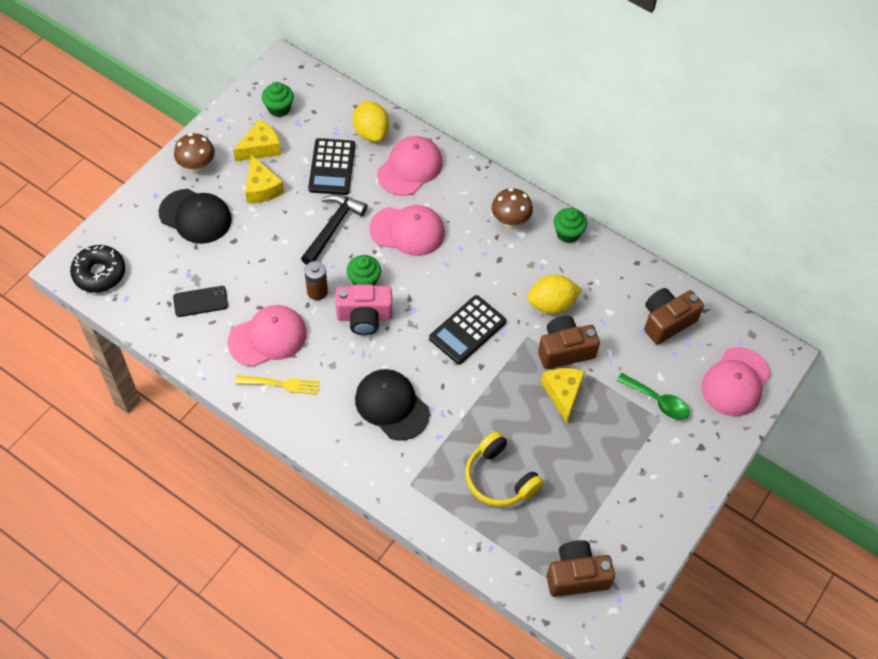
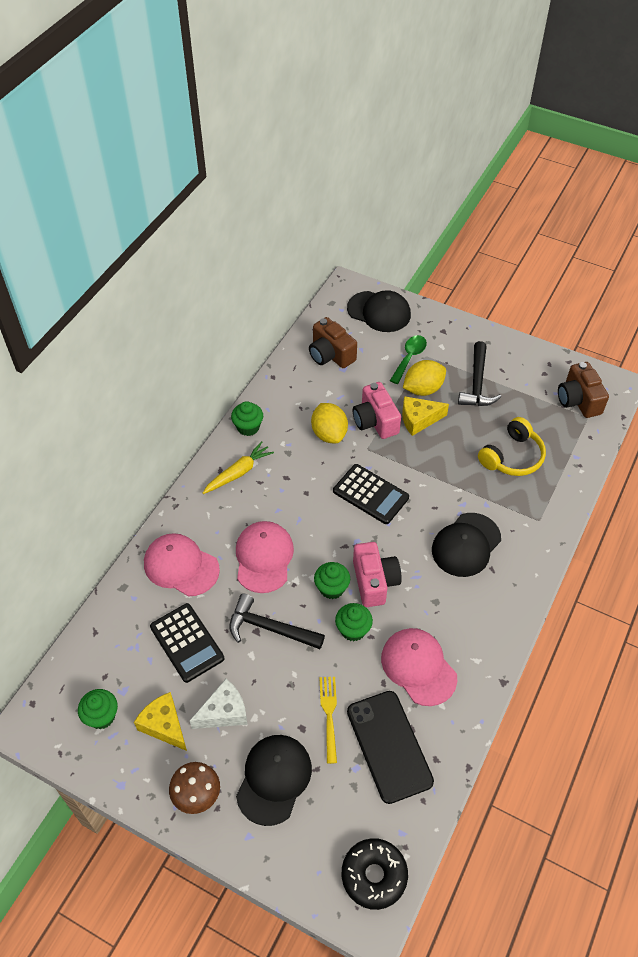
camera: 95 degrees left, 5 degrees down
(200, 301) = (389, 746): black phone -> black phone, size x1.78
(262, 188) = (224, 712): yellow cheese -> white cheese
(281, 384) = (469, 644): yellow fork -> yellow fork (329, 715)
(317, 291) = (353, 630): brown battery -> green cupcake
(332, 167) = (187, 643): black calculator -> black calculator turned 60 degrees clockwise
(371, 132) = (134, 610): yellow lemon -> yellow lemon (423, 389)
(510, 220) = (238, 472): brown mushroom -> yellow carrot
(564, 350) = (375, 421): brown camera -> pink camera
(612, 466) = (477, 383): none -> black hammer
(735, 382) = (379, 312): pink cap -> black cap

